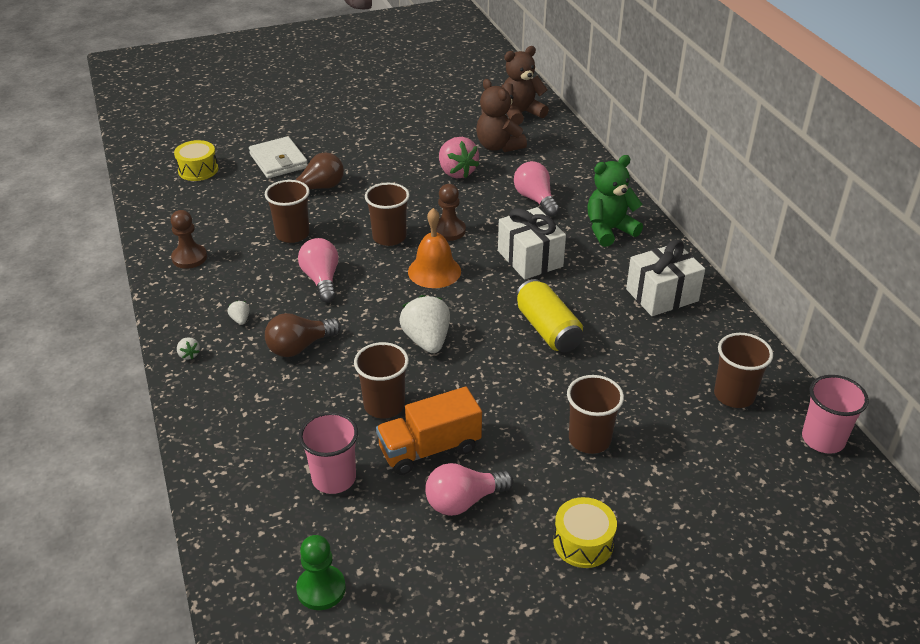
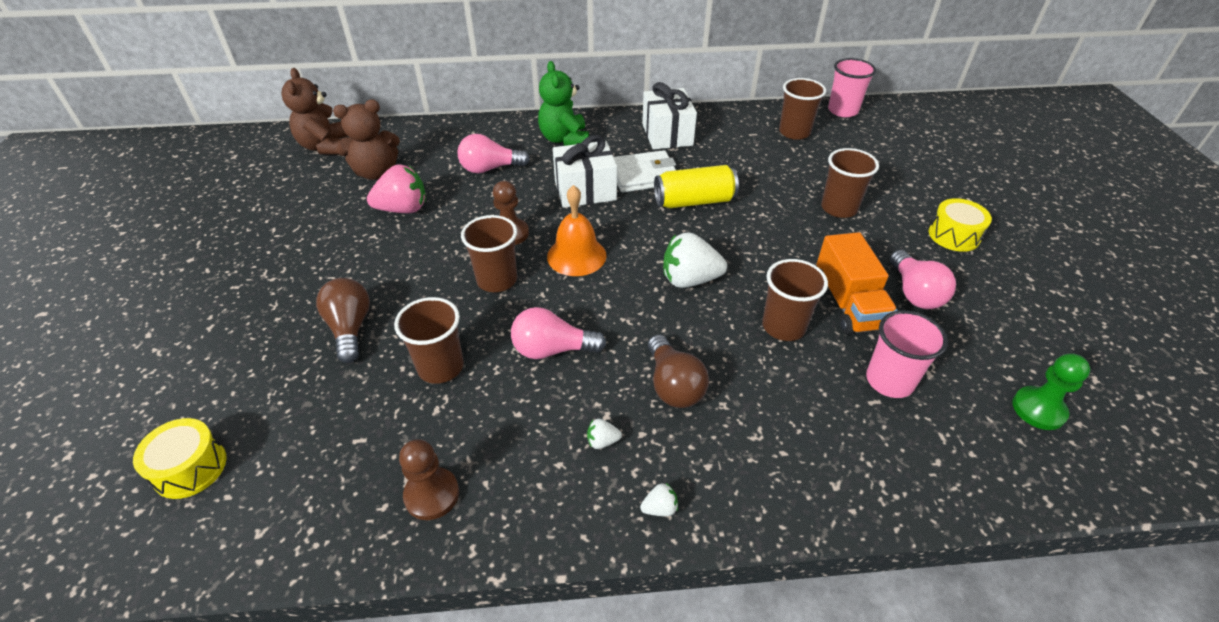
camera: 75 degrees left, 5 degrees up
(278, 161) = (249, 362): white wallet -> white wallet (643, 175)

